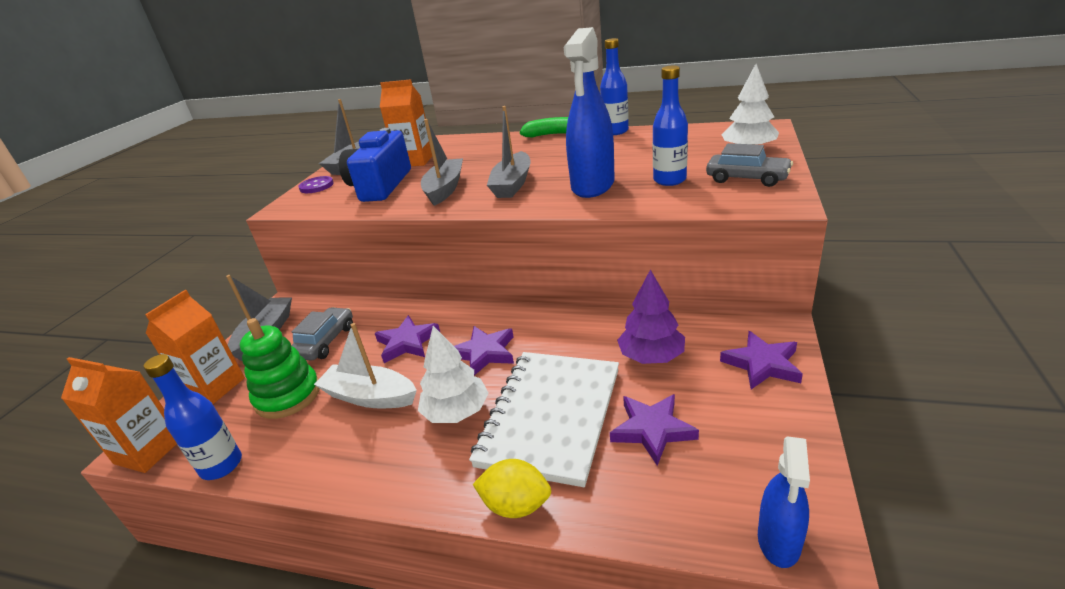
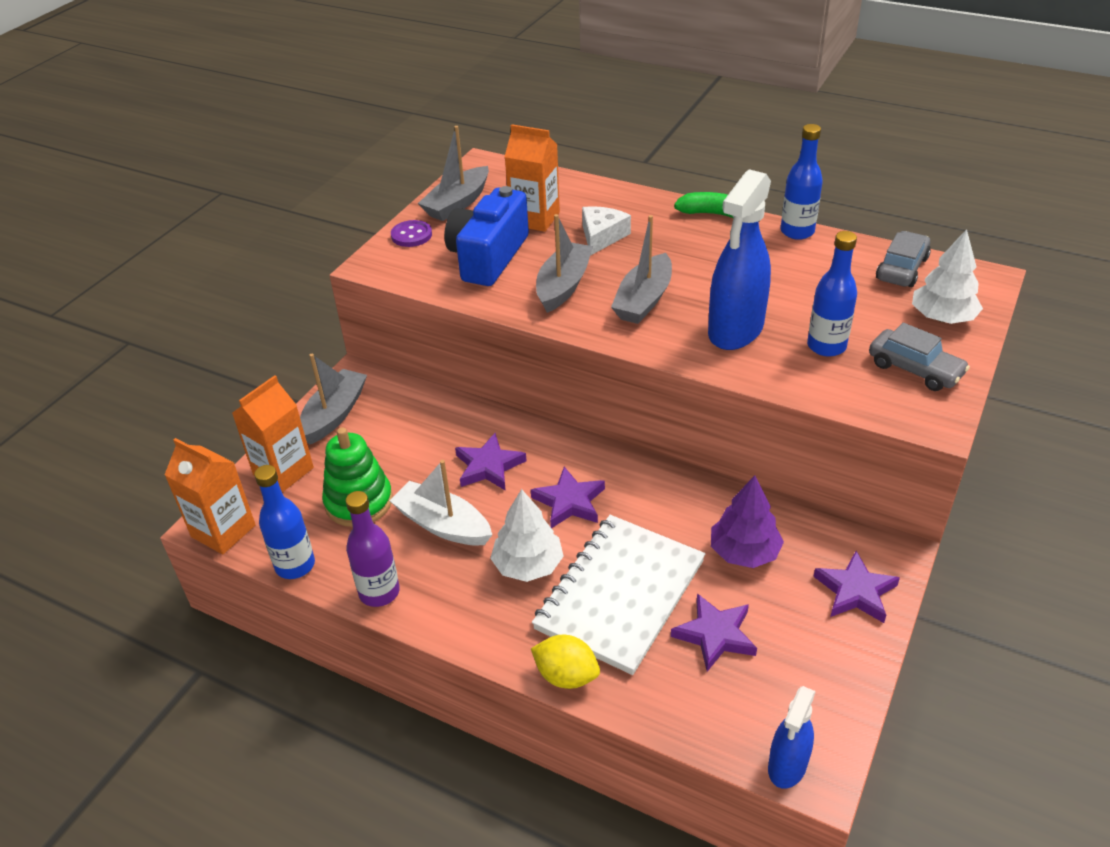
camera: 10 degrees right, 10 degrees up
(310, 470) = (379, 592): none -> purple bottle
(325, 341) = (400, 441): grey car -> grey car (901, 268)
(469, 160) = (602, 236): none -> white cheese

